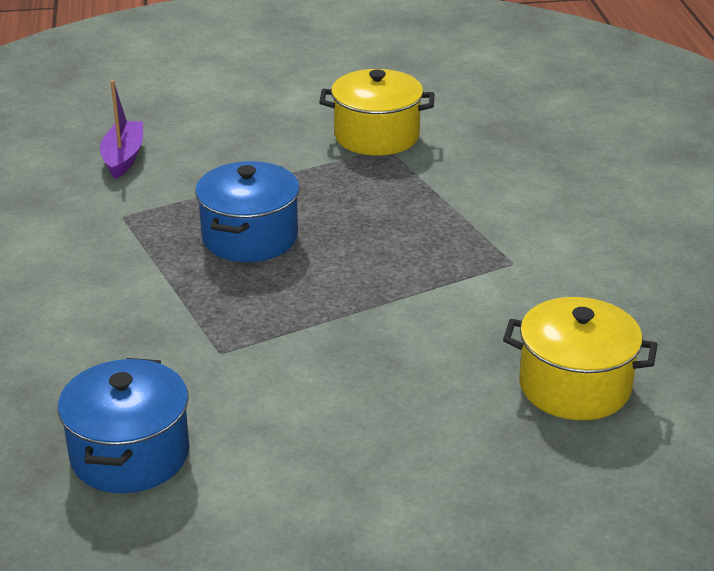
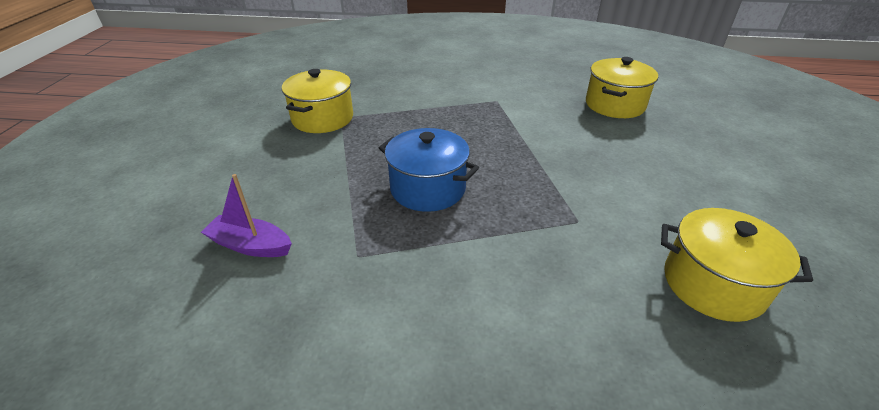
camera: 75 degrees left, 5 degrees up
(130, 454) = (713, 284): blue pot -> yellow pot

